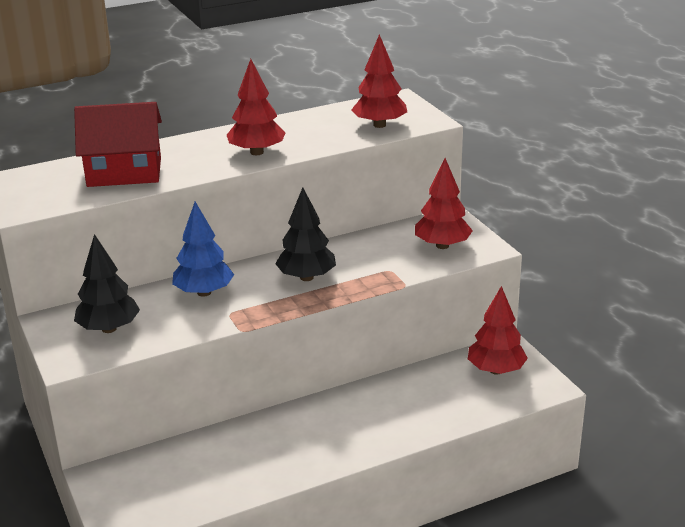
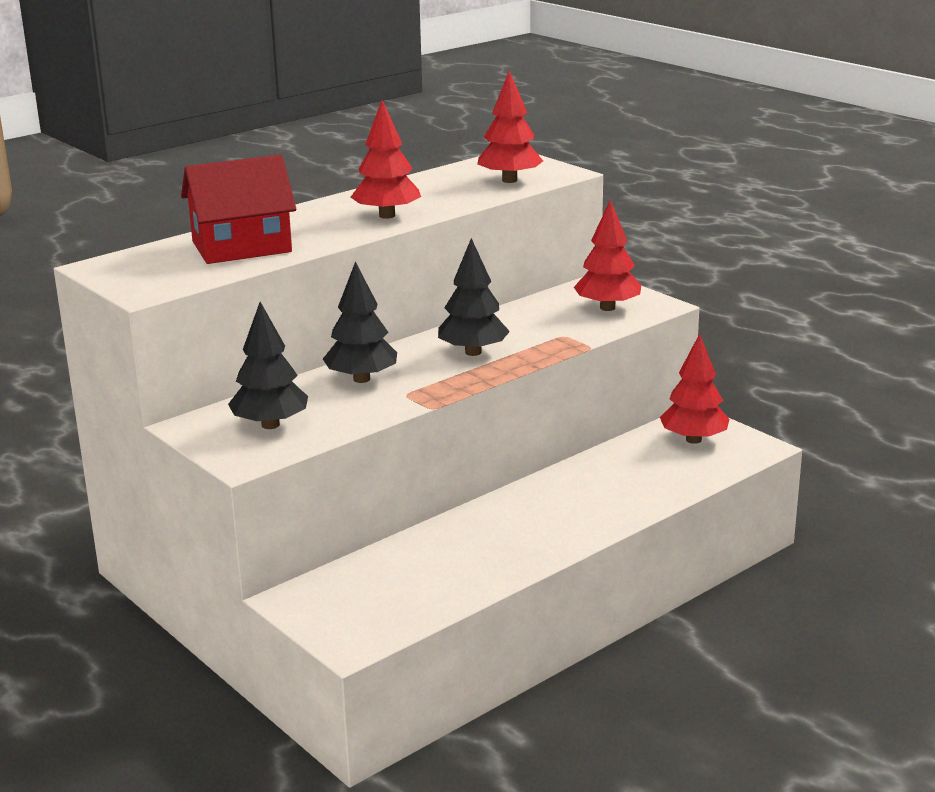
camera: 15 degrees left, 5 degrees down
(204, 292) = (362, 379): blue tree -> black tree

